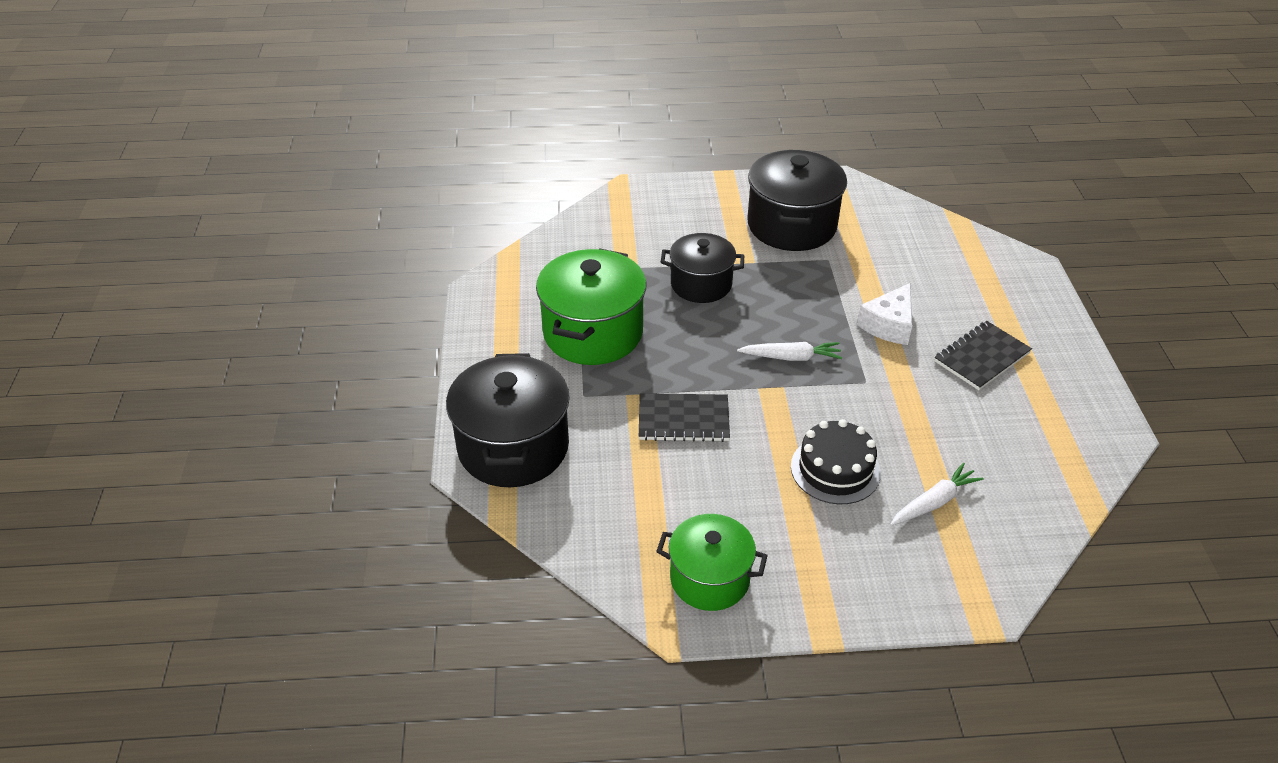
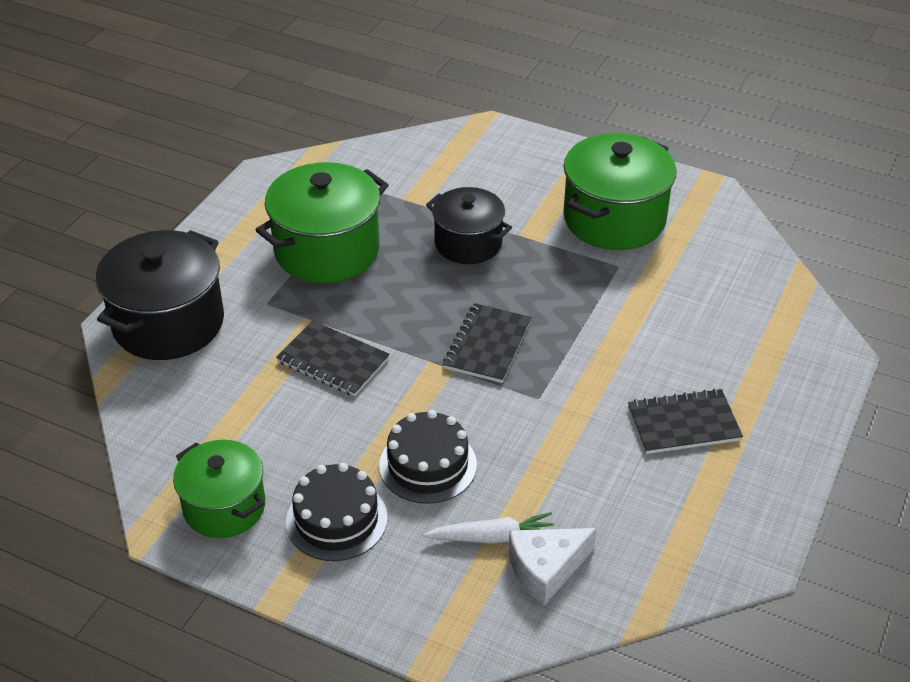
camera: 30 degrees right, 0 degrees up
(790, 357) = (487, 345): white carrot -> black notebook
(792, 225) = (614, 219): black pot -> green pot
(808, 545) = (336, 519): none -> black cake
(889, 325) = (617, 353): white cheese -> white cheese (546, 569)

